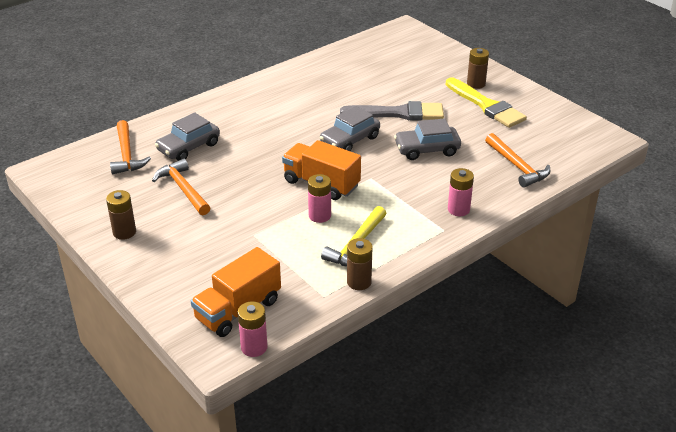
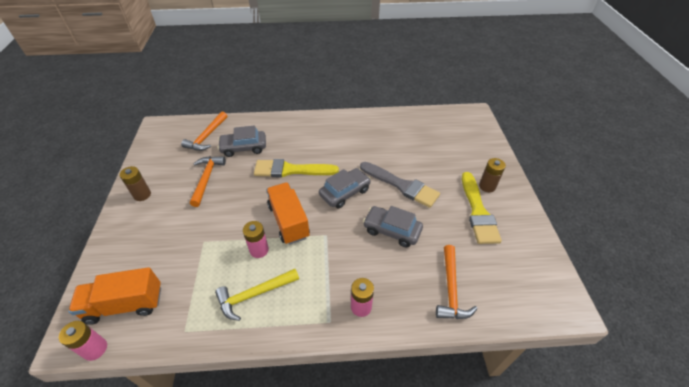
camera: 35 degrees right, 10 degrees up
(270, 145) = (291, 170): none -> yellow brush
(350, 140) = (345, 192): grey car -> grey car turned 150 degrees clockwise
(359, 282) = (219, 334): brown battery -> none

